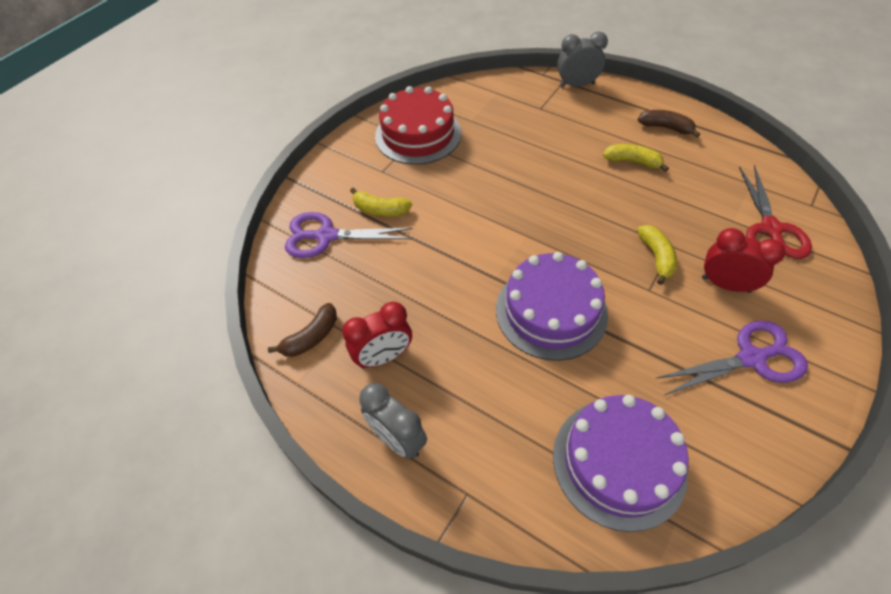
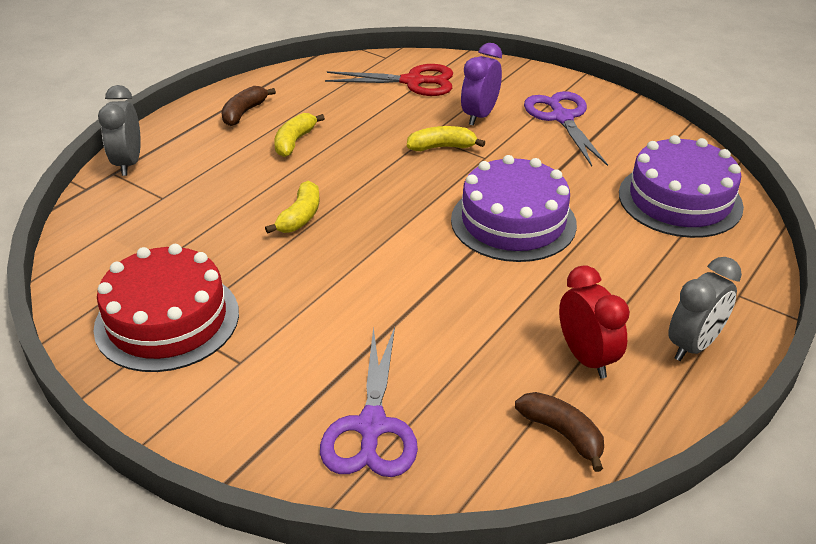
camera: 90 degrees left, 15 degrees down
(380, 210) = (327, 363): yellow banana -> yellow banana (300, 217)
(725, 284) = (479, 116): red clock -> purple clock

